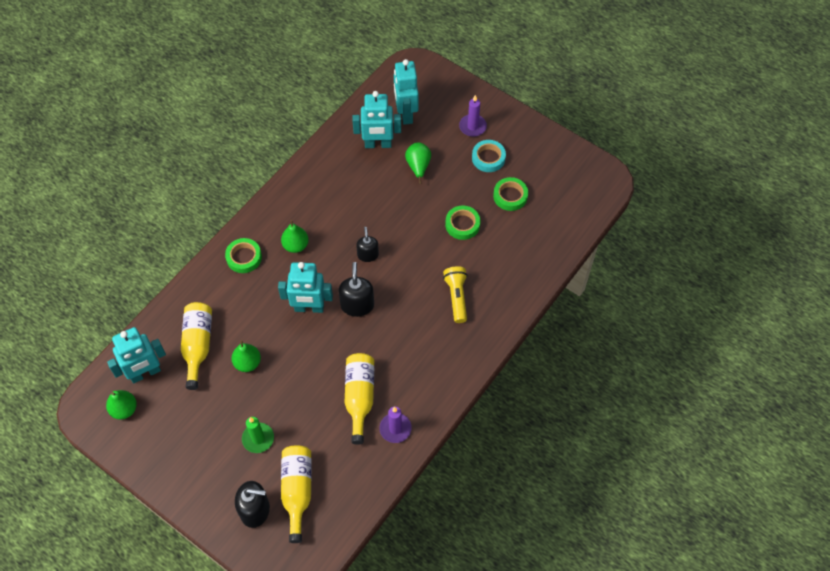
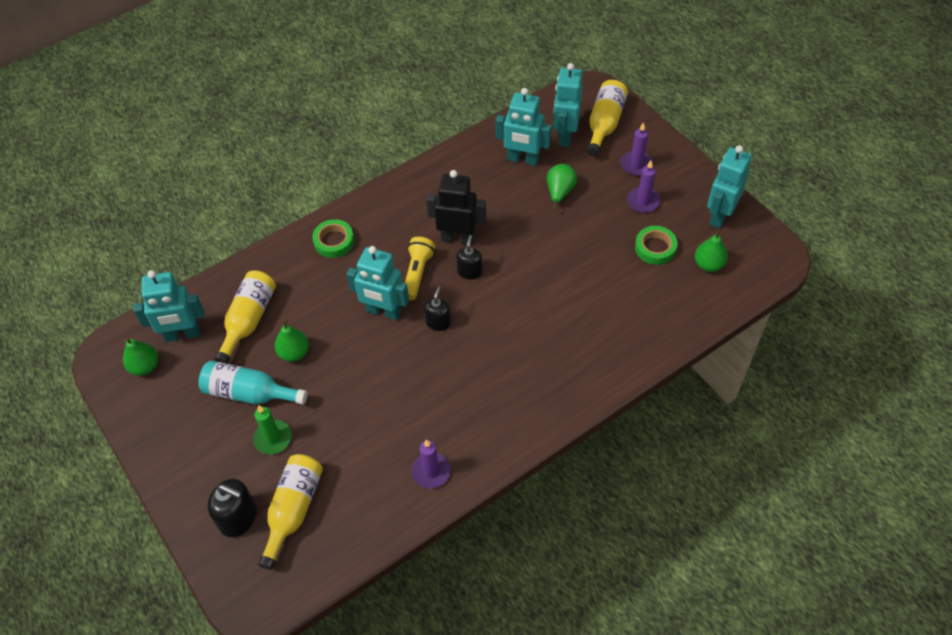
camera: 20 degrees right, 5 degrees down
(223, 407) = (249, 393): none -> turquoise bottle
(296, 245) = (394, 242): green pear -> green pear (708, 264)
(348, 228) = (458, 238): none -> black robot
(357, 305) = (438, 322): black soap dispenser -> black soap dispenser, size x0.65
(359, 397) = (403, 424): yellow bottle -> yellow bottle (604, 124)
(456, 297) = (555, 342): yellow flashlight -> yellow flashlight (417, 273)
(462, 224) = (589, 265): green tape -> none
(488, 158) = (643, 201): turquoise tape -> purple candle
(552, 155) = (719, 215): none -> turquoise robot

